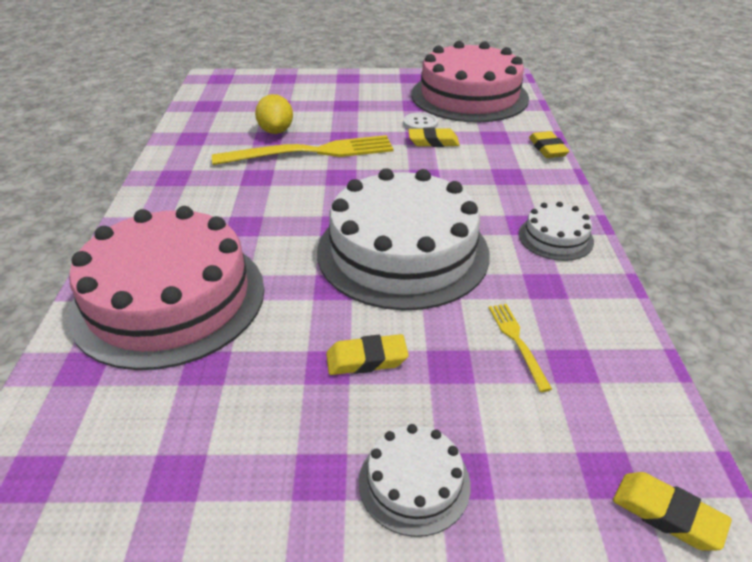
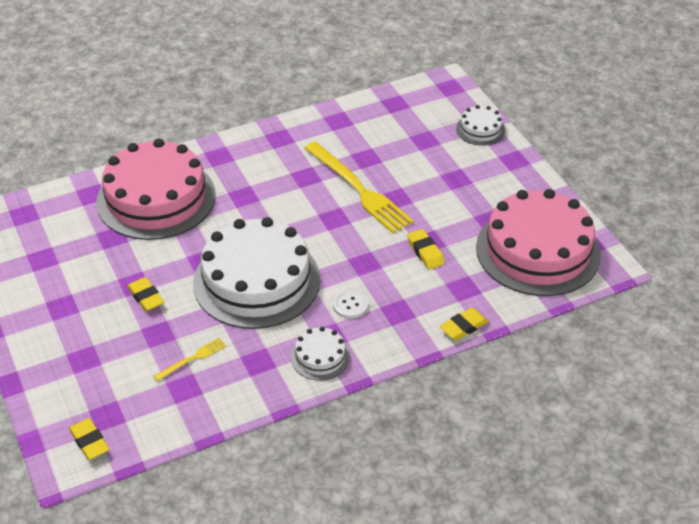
camera: 65 degrees right, 5 degrees up
(276, 131) = (379, 158): yellow lemon -> none
(414, 482) = (71, 341): white cake -> white cake (480, 129)
(420, 123) = (454, 234): white button -> white button (350, 305)
(667, 514) = (89, 441): yellow eraser -> yellow eraser turned 45 degrees counterclockwise

